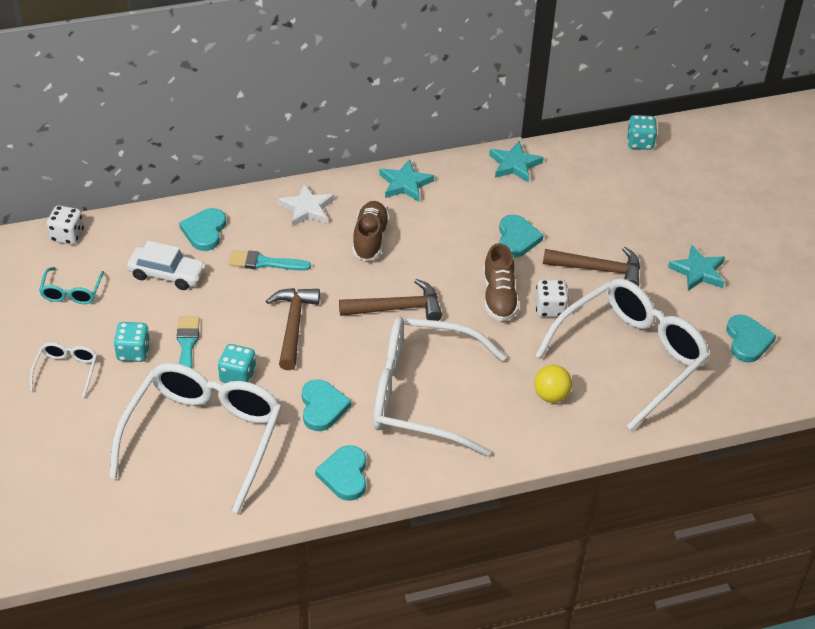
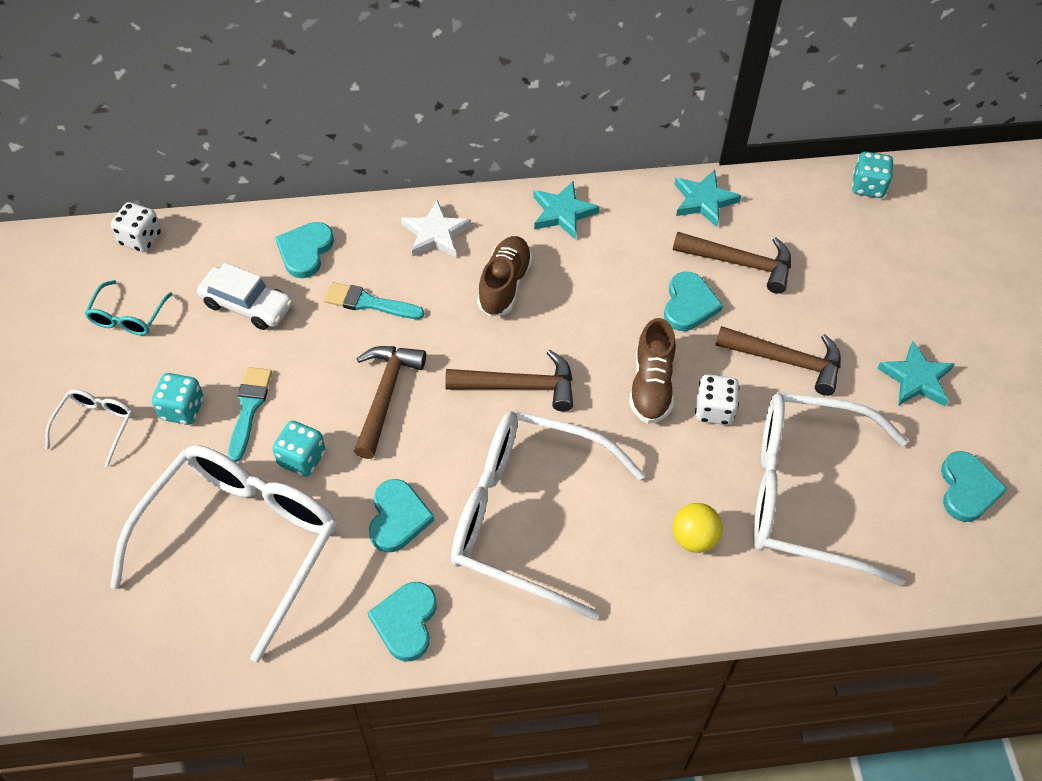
camera: 10 degrees right, 10 degrees up
(550, 206) = (740, 263): none -> brown hammer
(630, 357) = (806, 495): white glasses -> white glasses turned 135 degrees counterclockwise

